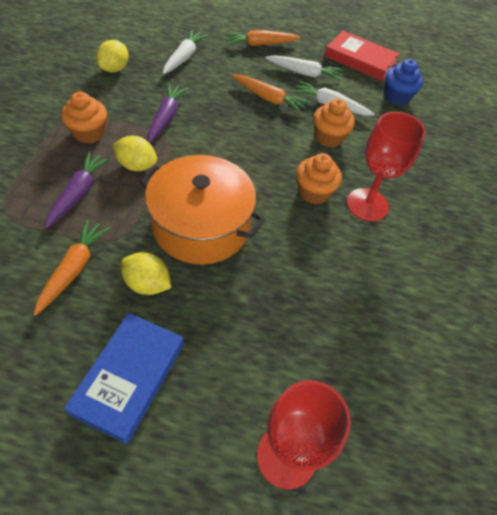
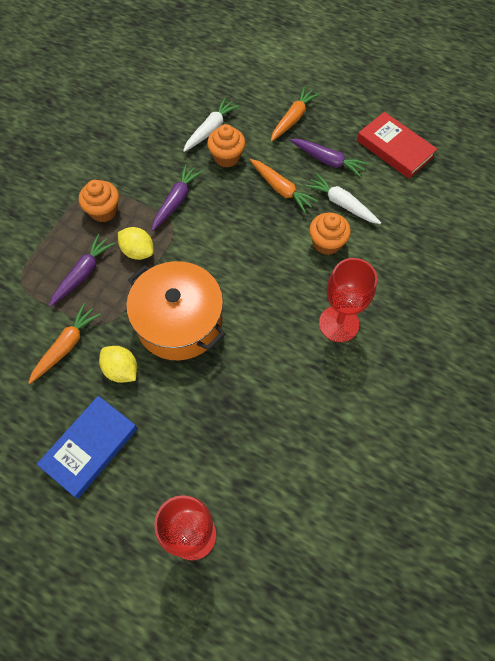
camera: 20 degrees right, 10 degrees up
(115, 69) = (141, 138): yellow lemon -> none
(260, 44) = (293, 119): orange carrot -> orange carrot turned 120 degrees clockwise
(304, 73) = (328, 161): white carrot -> purple carrot
(314, 192) = (291, 303): orange cupcake -> orange cupcake (227, 157)
(396, 97) = (417, 201): blue cupcake -> none

